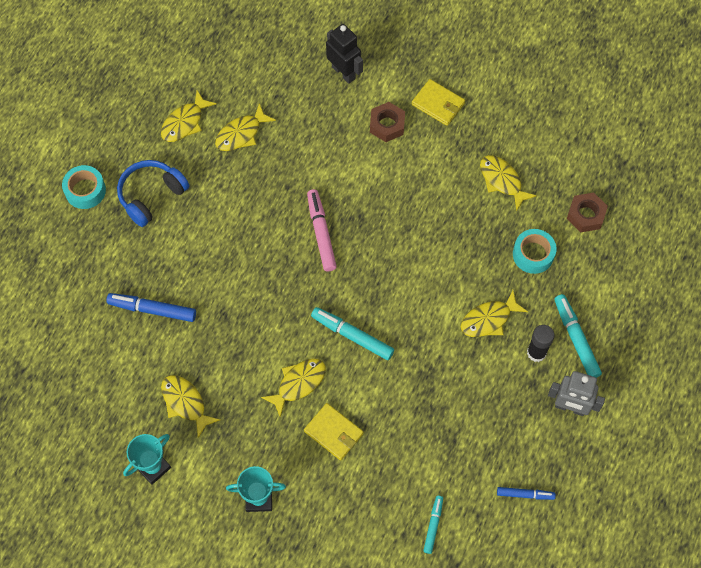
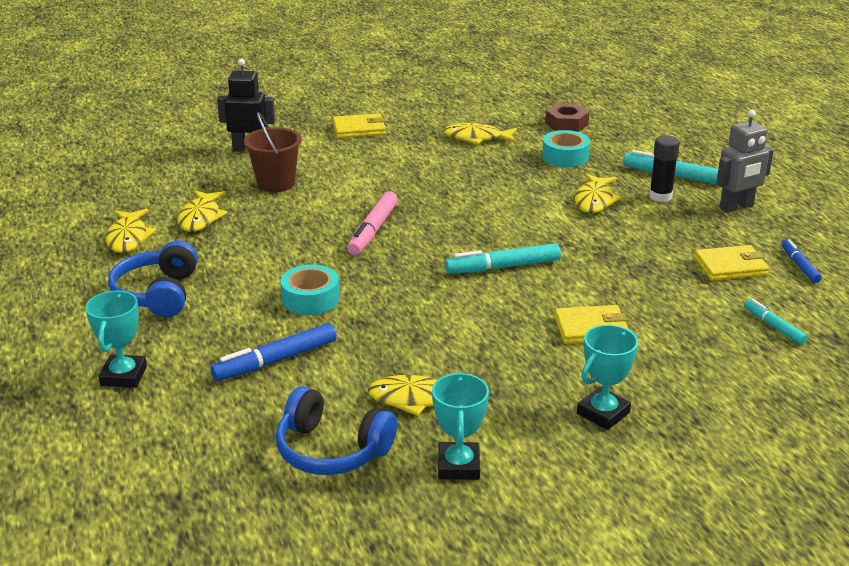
camera: 45 degrees left, 35 degrees down
(75, 256) = (124, 376): none -> turquoise trophy
(85, 190) = (70, 328): turquoise tape -> turquoise tape (310, 299)
(111, 402) = (331, 450): none -> blue headphones
(298, 383) = (506, 320): yellow fish -> none
(319, 130) = (276, 183): none -> brown bucket
(321, 233) = (373, 230): pink marker -> pink marker turned 105 degrees counterclockwise
(387, 125) = (333, 155): brown nut -> none
(482, 456) = (730, 266): none -> yellow wallet
(525, 494) = (799, 266): blue marker -> blue marker turned 60 degrees counterclockwise

